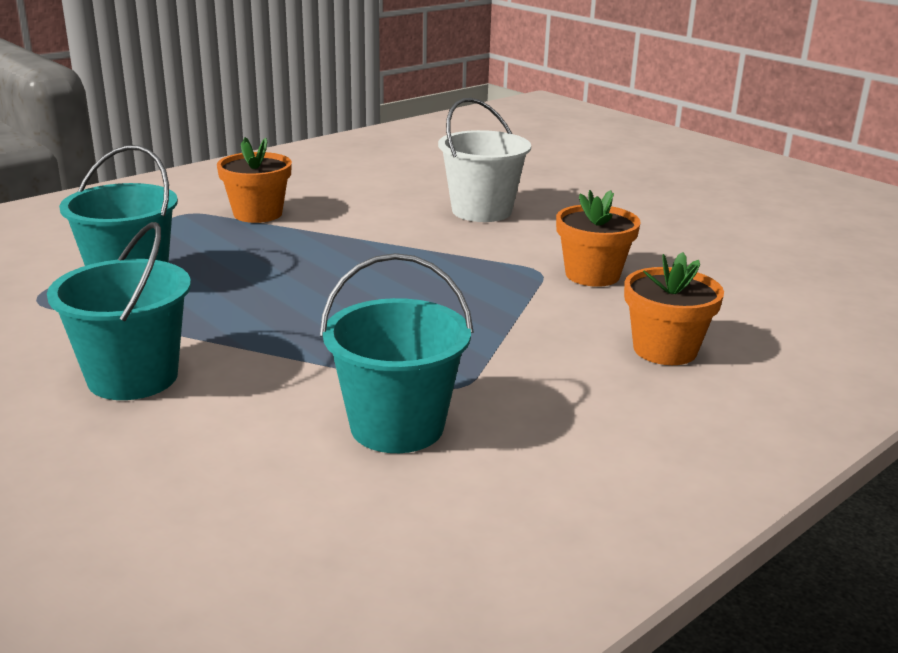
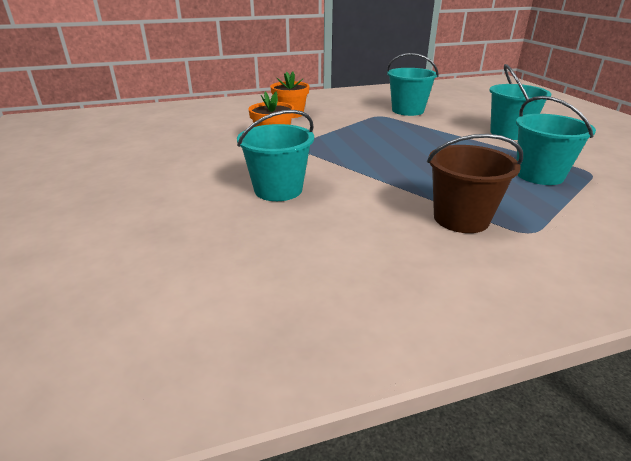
camera: 155 degrees left, 5 degrees up
(258, 214) = (461, 218): orange flower pot -> brown bucket
(481, 211) = (278, 190): white bucket -> turquoise bucket

